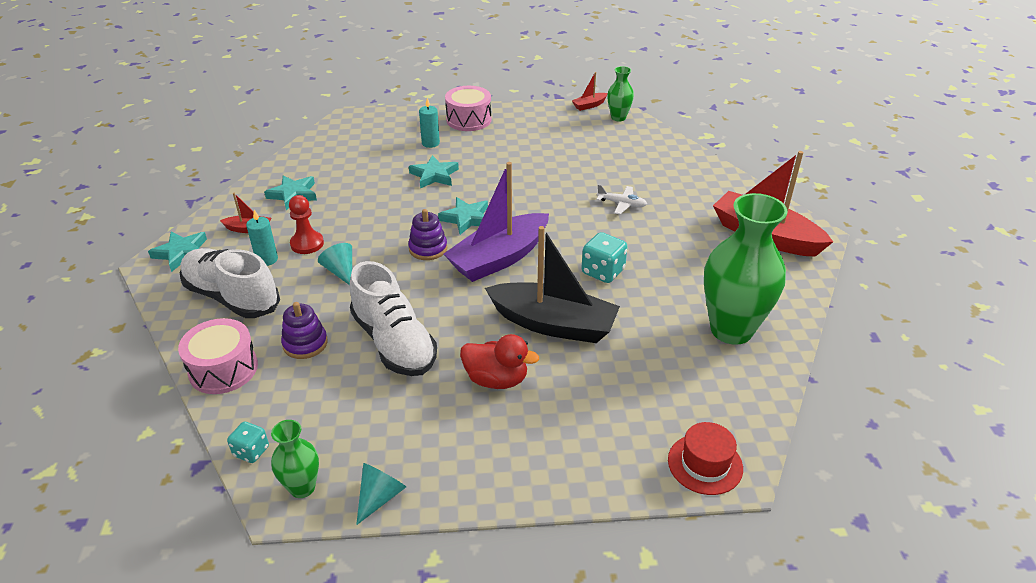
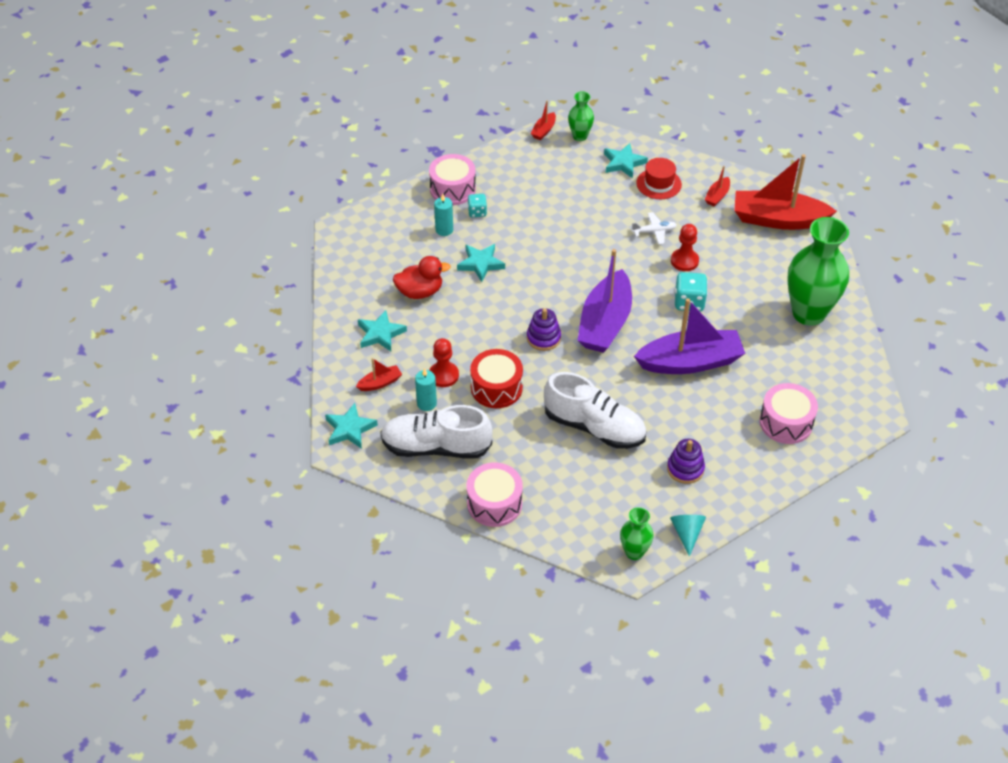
camera: 30 degrees left, 10 degrees up
(251, 451) = (577, 547): turquoise dice -> turquoise dice (477, 212)
(305, 343) = (532, 457): purple stacking toy -> purple stacking toy (685, 469)
(340, 271) = (496, 388): turquoise cone -> red drum
(466, 218) = (547, 297): turquoise star -> turquoise star (623, 163)
(496, 379) = (688, 422): red duck -> red duck (420, 292)
(553, 324) = (690, 362): black boat -> purple boat
(609, 429) = (786, 422): none -> pink drum
(630, 236) = (684, 261): none -> red pawn
(705, 464) = (857, 419): red hat -> red hat (658, 184)
(713, 197) = (717, 196): none -> red boat

